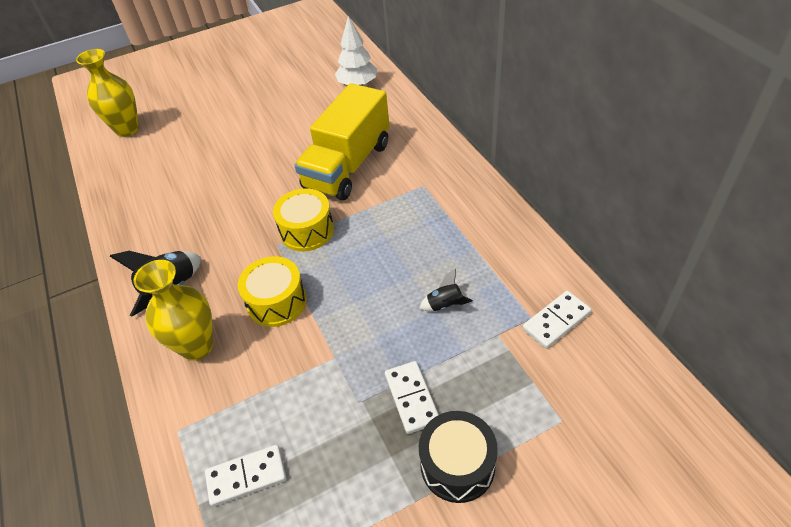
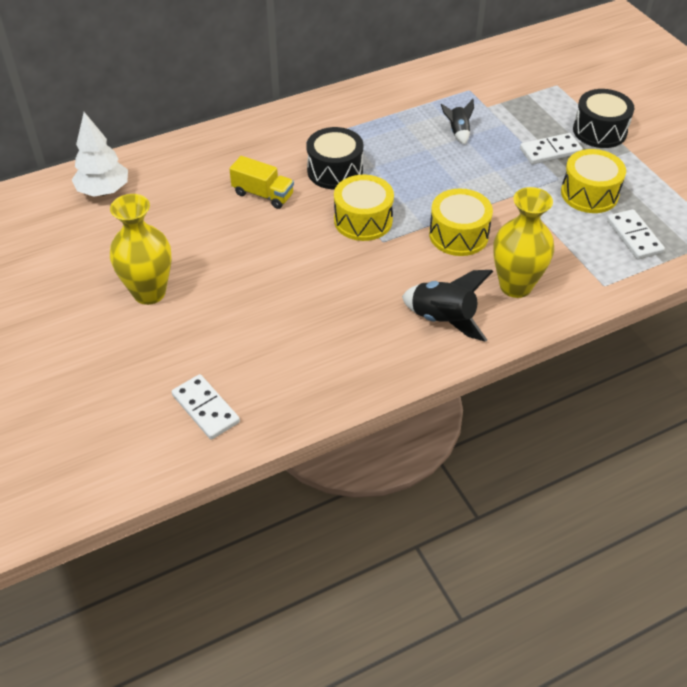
camera: 95 degrees left, 0 degrees up
(127, 129) = (126, 432): yellow vase -> yellow vase (149, 292)
(329, 434) = (589, 194): none -> yellow drum
(348, 165) = (263, 194): yellow truck -> yellow truck, size x0.47
(378, 208) = (335, 171): none -> black drum
(556, 321) = (472, 78): white domino -> white domino (206, 408)

